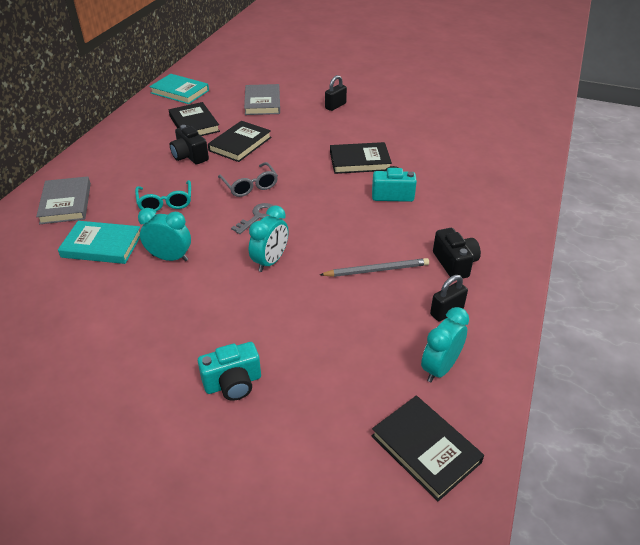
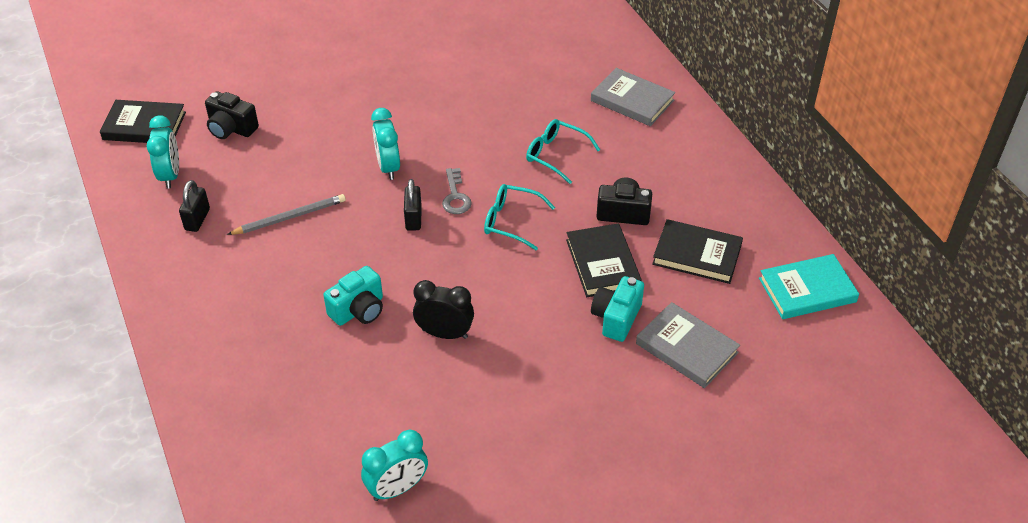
camera: 135 degrees right, 5 degrees up
(102, 245) = (537, 94): turquoise book -> none
(170, 258) = (471, 119): turquoise clock -> turquoise clock (397, 488)
(233, 383) = (306, 84): turquoise camera -> turquoise camera (616, 318)
(250, 185) = (512, 221): grey glasses -> turquoise glasses
(335, 106) = (592, 414): black padlock -> black padlock (413, 218)
(359, 161) = (445, 333): black book -> black clock
(377, 270) = (290, 217): grey pencil -> grey pencil turned 150 degrees counterclockwise
(455, 263) = (224, 269): black camera -> black camera (231, 129)

